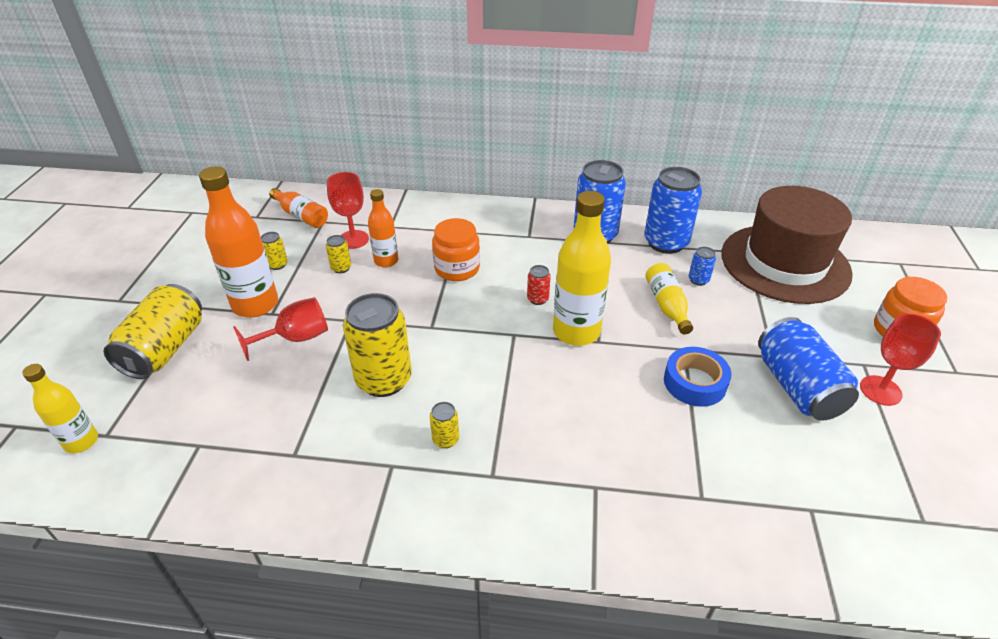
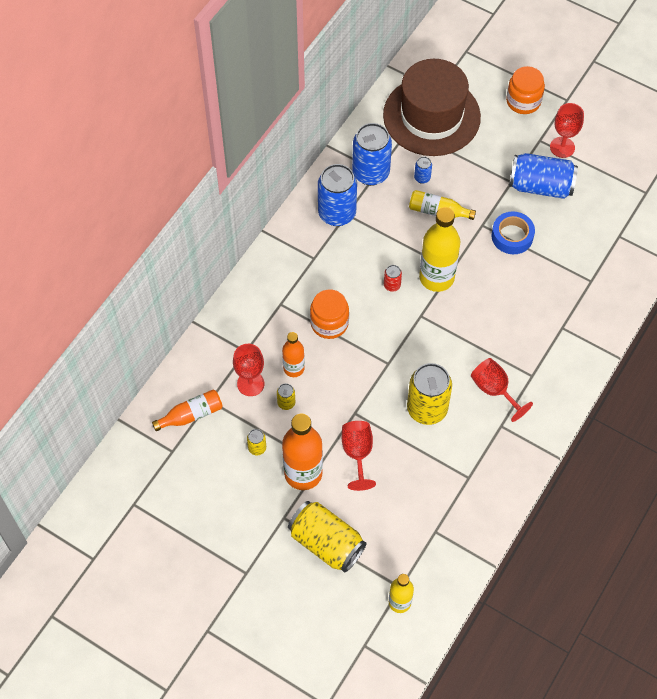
camera: 65 degrees left, 20 degrees up
(445, 439) = (494, 390): yellow can -> red goblet

